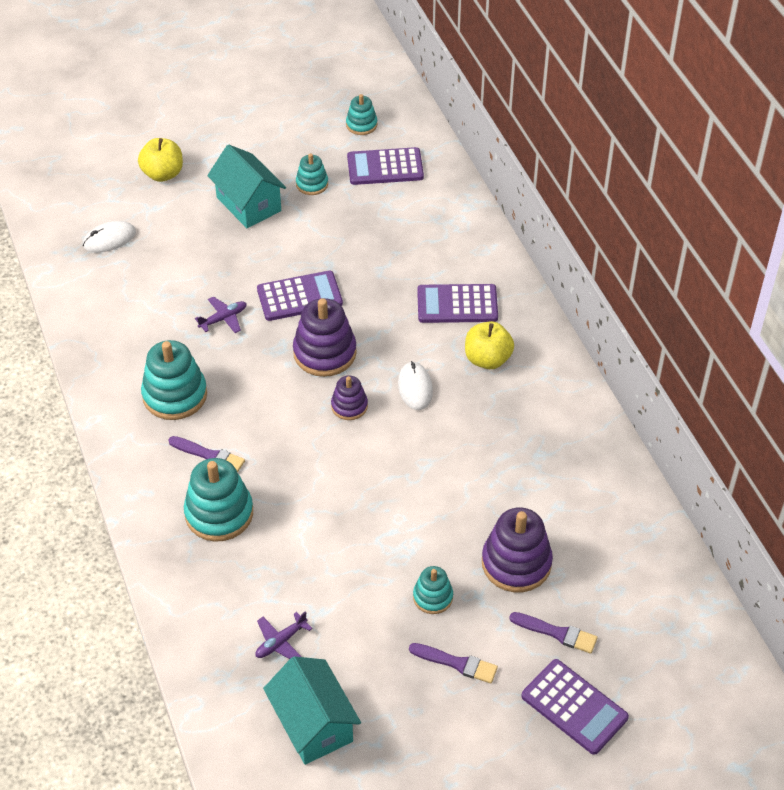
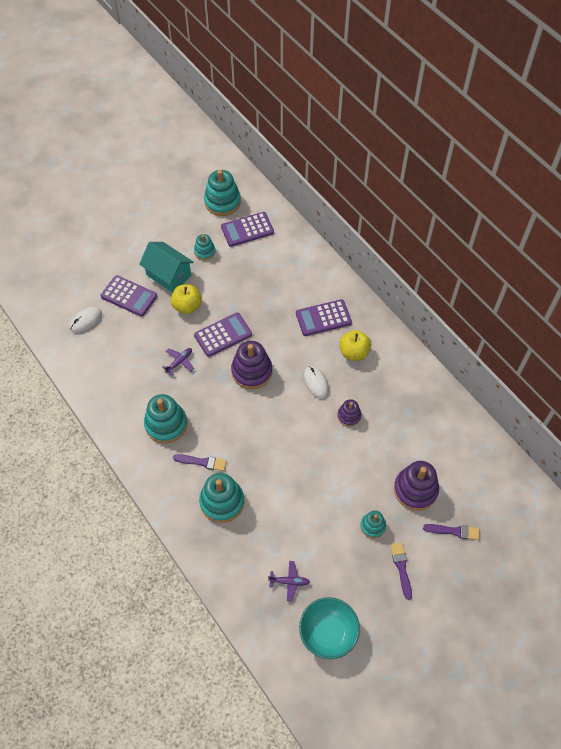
camera: 15 degrees left, 10 degrees up
(163, 174) = (105, 265): yellow apple -> yellow apple (187, 306)
(280, 642) = (289, 582): purple plane -> purple plane turned 120 degrees counterclockwise
(313, 724) = (328, 633): turquoise house -> turquoise bowl
(349, 406) = (279, 405): purple stacking toy -> purple stacking toy (349, 416)
(361, 125) = (222, 202): turquoise stacking toy -> turquoise stacking toy, size x1.77
(457, 663) = (401, 568): purple brush -> purple brush turned 105 degrees counterclockwise
(574, 707) = (480, 578): purple calculator -> purple calculator (129, 296)

